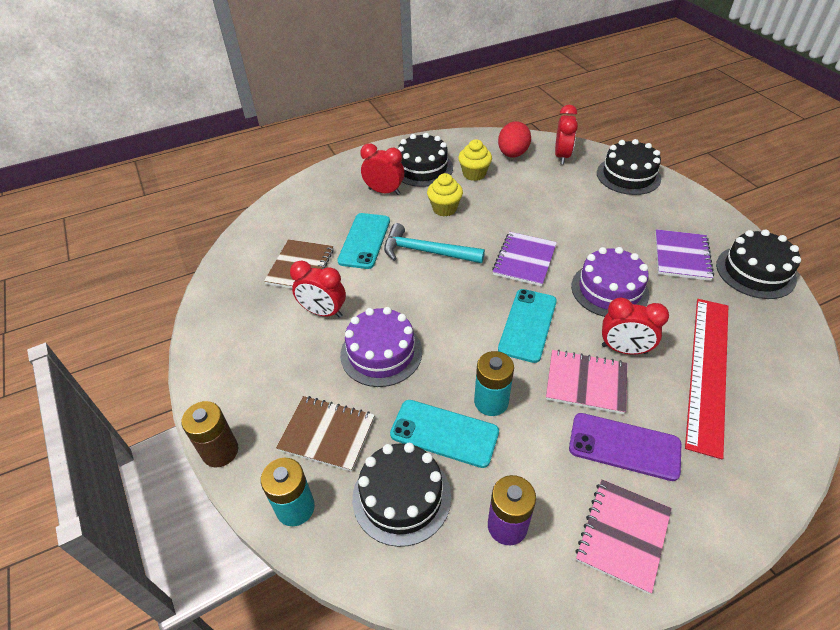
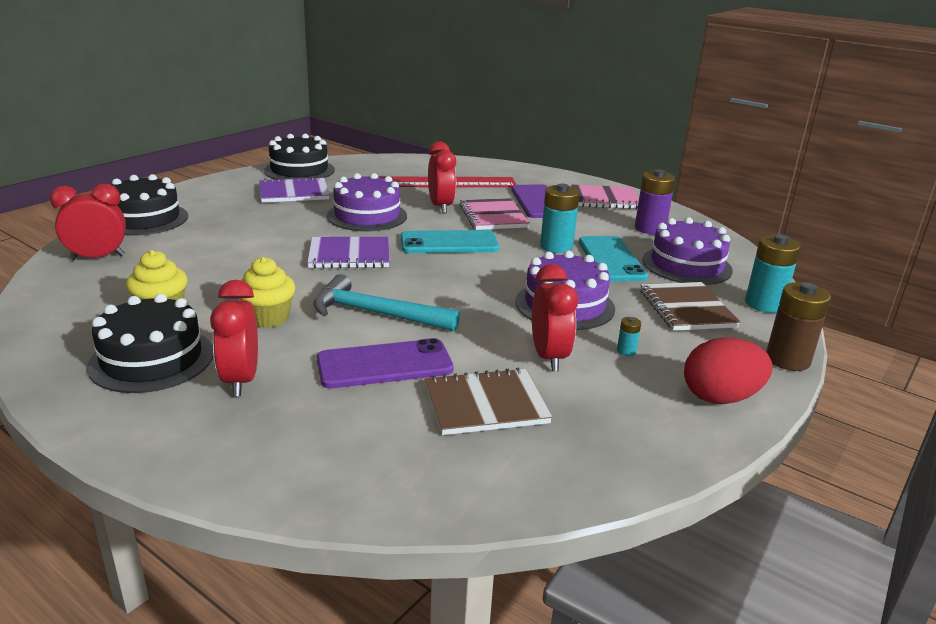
camera: 120 degrees left, 20 degrees down
(301, 356) = (626, 351): none -> turquoise battery
(364, 241) = (384, 365): turquoise phone -> purple phone
(401, 496) = (686, 265): black cake -> purple cake
(426, 251) = (375, 313): turquoise hammer -> turquoise hammer turned 120 degrees clockwise
(512, 154) = (93, 291): red egg -> red egg (720, 397)

